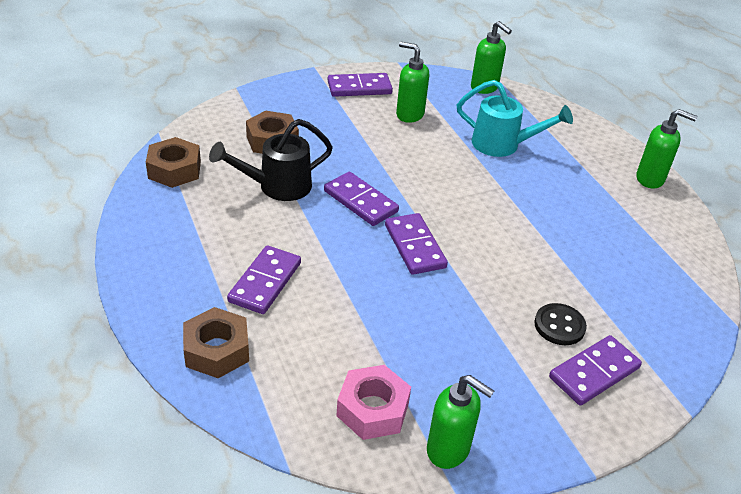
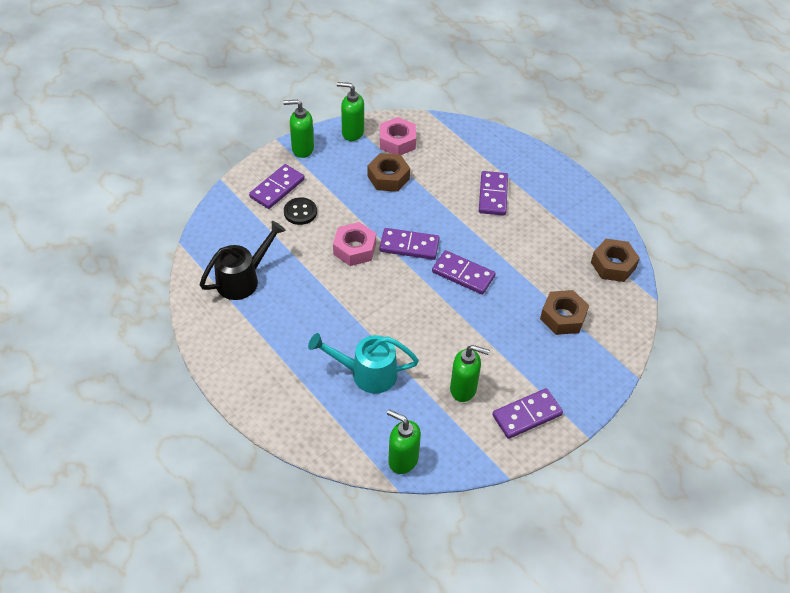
camera: 165 degrees right, 10 degrees up
(217, 350) = (494, 151): brown nut -> brown nut (388, 177)
(277, 186) = (530, 271): black watering can -> black watering can (243, 279)
(415, 246) = (409, 246): purple domino -> purple domino turned 45 degrees counterclockwise
(489, 259) = (354, 249): none -> pink nut
(650, 179) = (228, 369): green soap dispenser -> green soap dispenser (302, 149)

